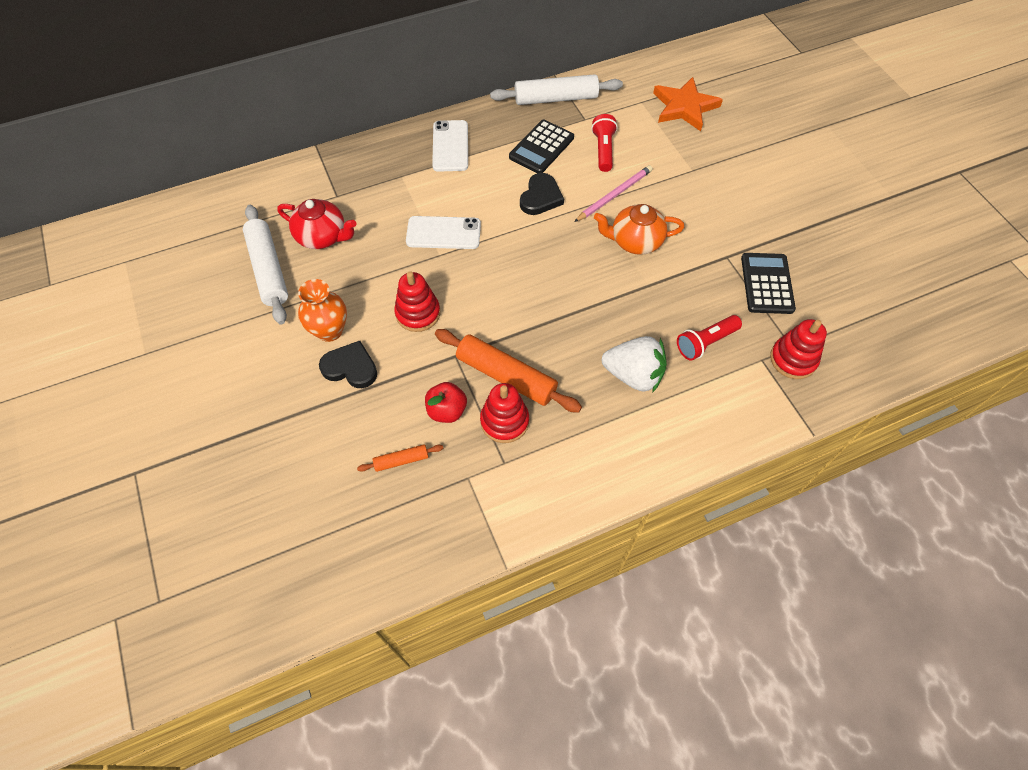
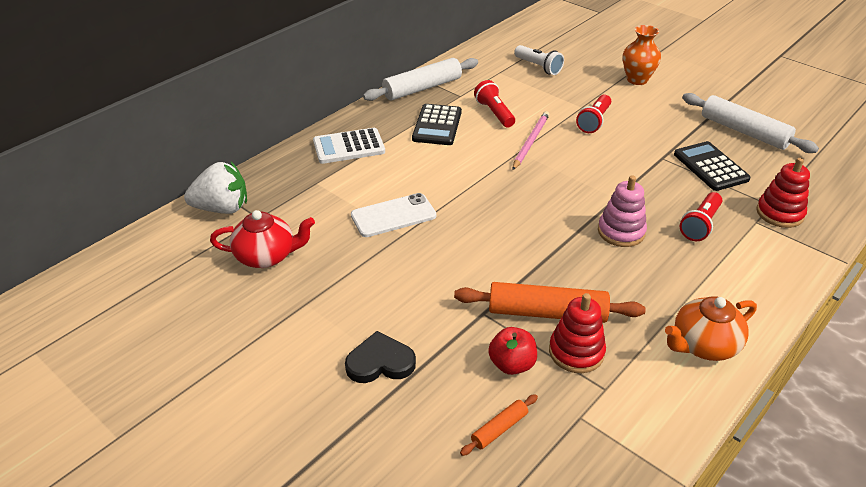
camera: 25 degrees left, 20 degrees down
(268, 269) = (223, 304): white rolling pin -> white rolling pin (744, 131)
(330, 330) = (333, 336): orange vase -> orange vase (637, 79)
(418, 313) = (417, 290): red stacking toy -> none
(450, 146) = (349, 147): white phone -> white calculator
(540, 197) = (466, 161): black heart -> none
(626, 322) = (621, 232): none -> pink stacking toy
(633, 375) = (662, 270): white strawberry -> white strawberry (222, 208)
(635, 241) = (577, 170): orange teapot -> orange teapot (703, 345)
(684, 107) = (538, 67): orange star -> white flashlight
(692, 191) = (594, 121): none -> red flashlight

